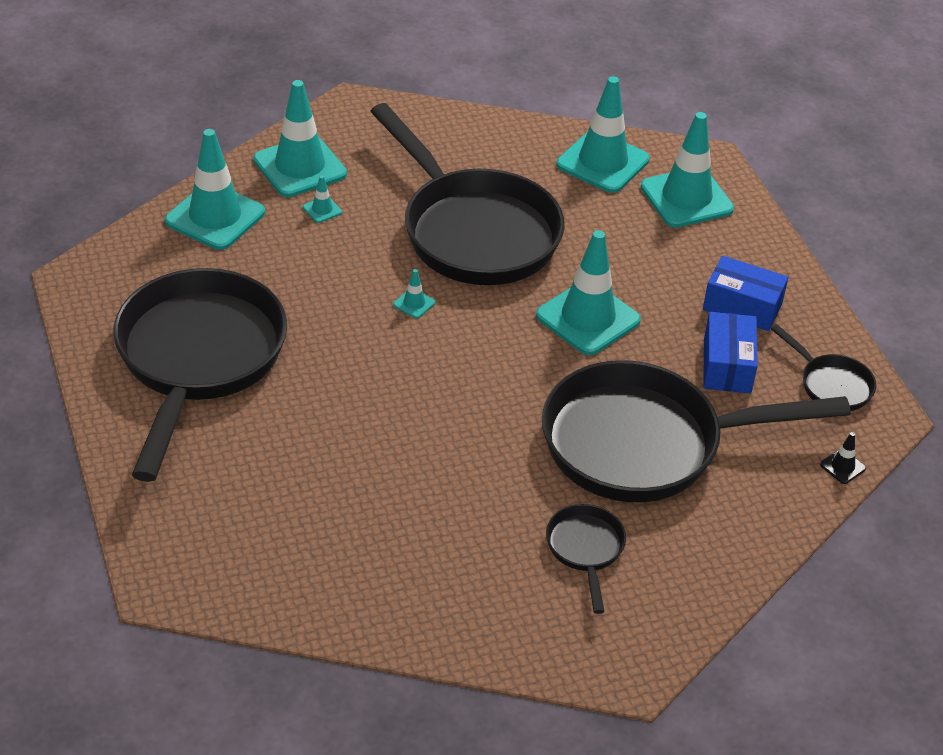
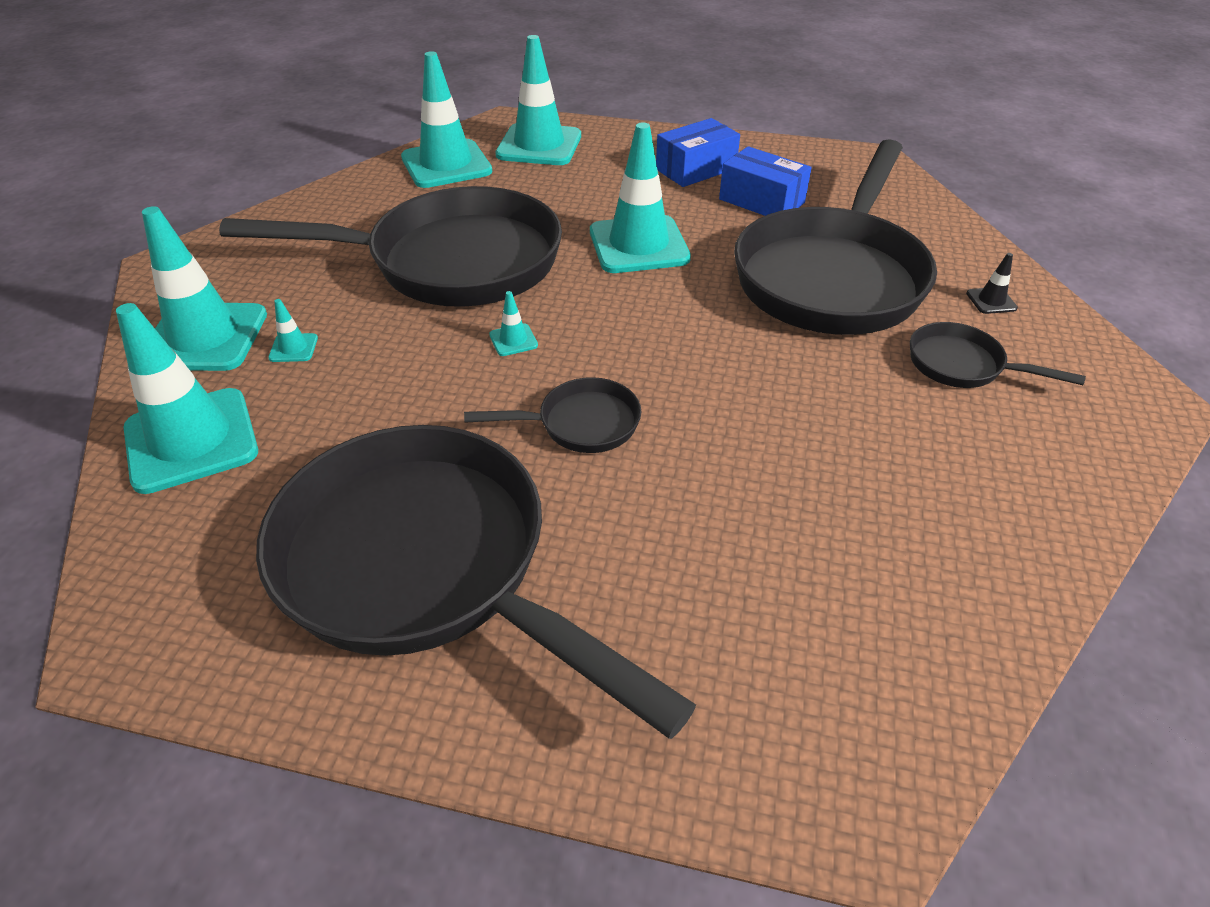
camera: 55 degrees left, 0 degrees up
(831, 385) = (821, 166): black pan -> black pan (580, 424)
(842, 466) = (920, 195): black traffic cone -> black traffic cone (991, 301)

